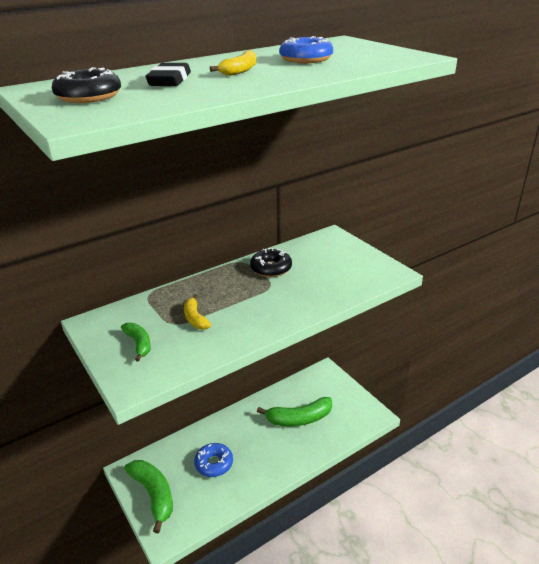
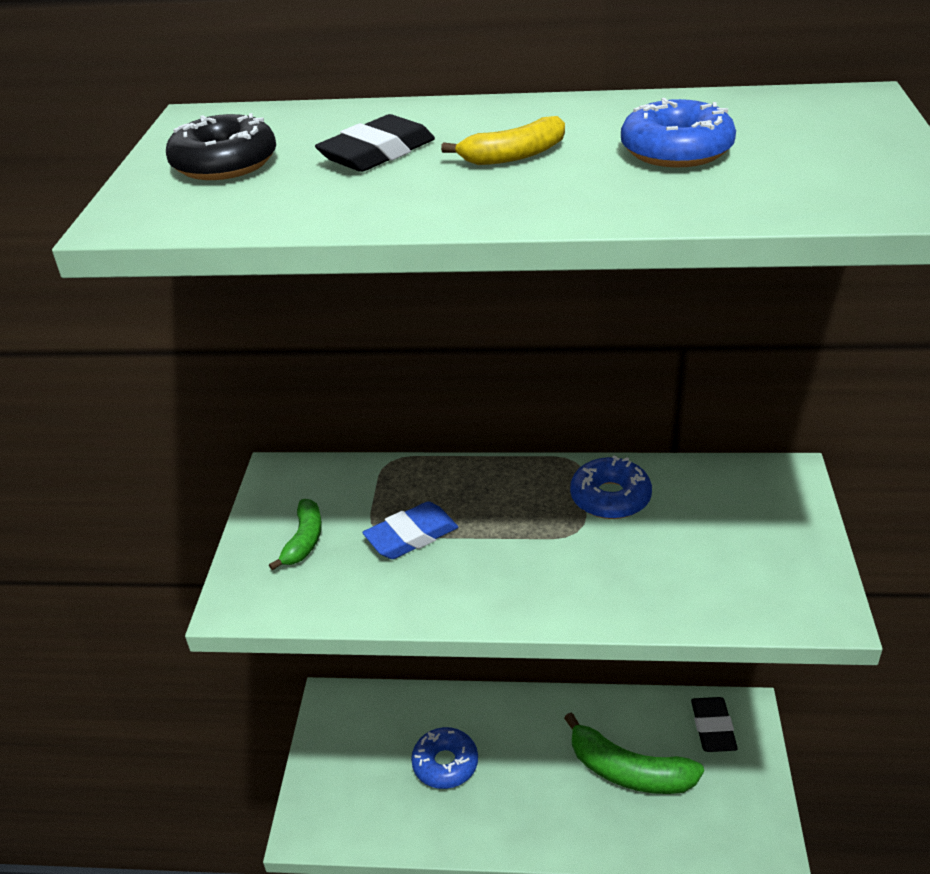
camera: 40 degrees right, 5 degrees up
(153, 494) = (336, 758): green banana -> none
(195, 318) = (411, 536): yellow banana -> blue eraser
(271, 268) = (610, 497): black donut -> blue donut
(318, 383) = (713, 728): none -> black eraser

